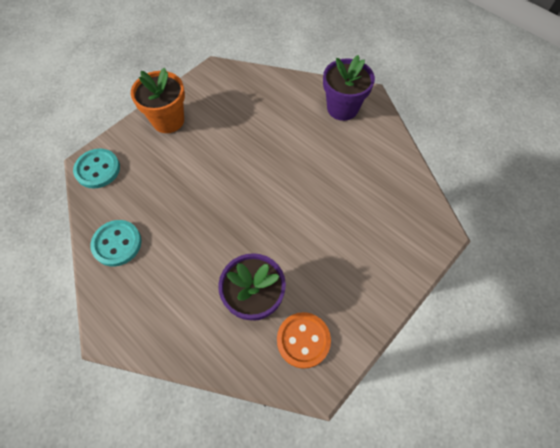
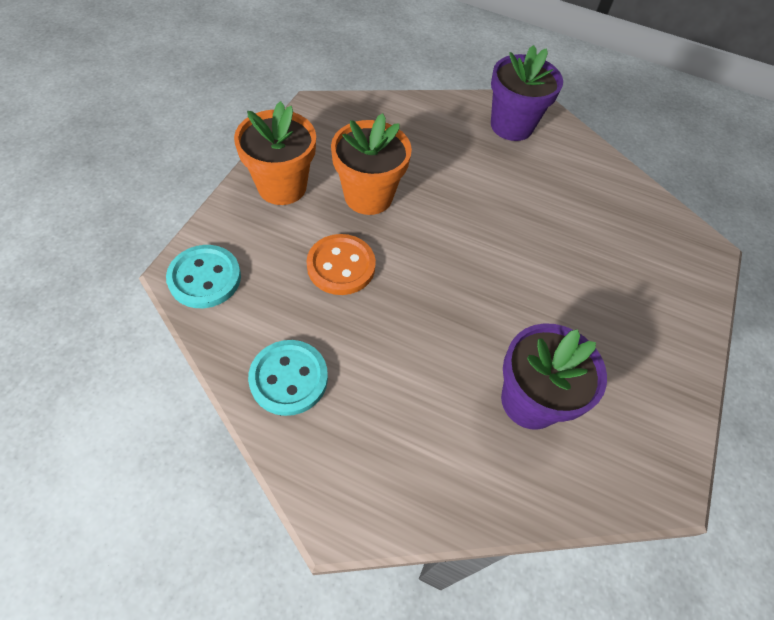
camera: 25 degrees left, 5 degrees down
(219, 139) = (368, 196): none -> orange flower pot
(303, 340) = (621, 434): orange button -> orange button (341, 266)

